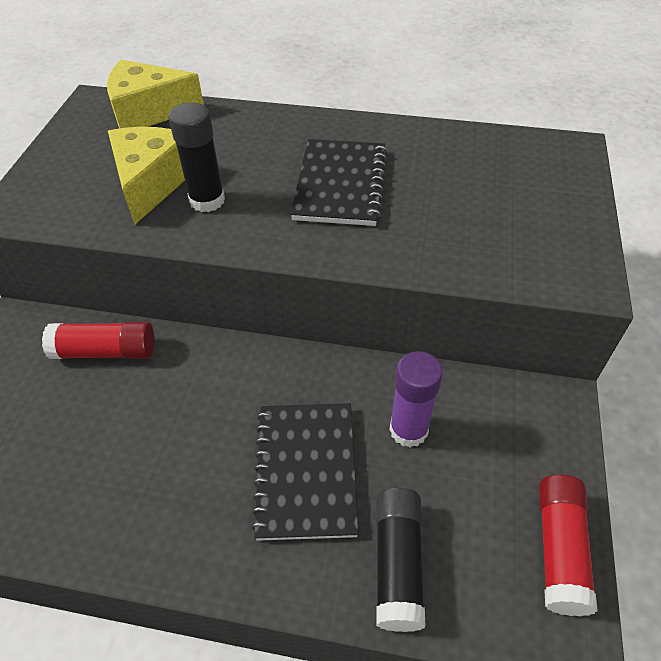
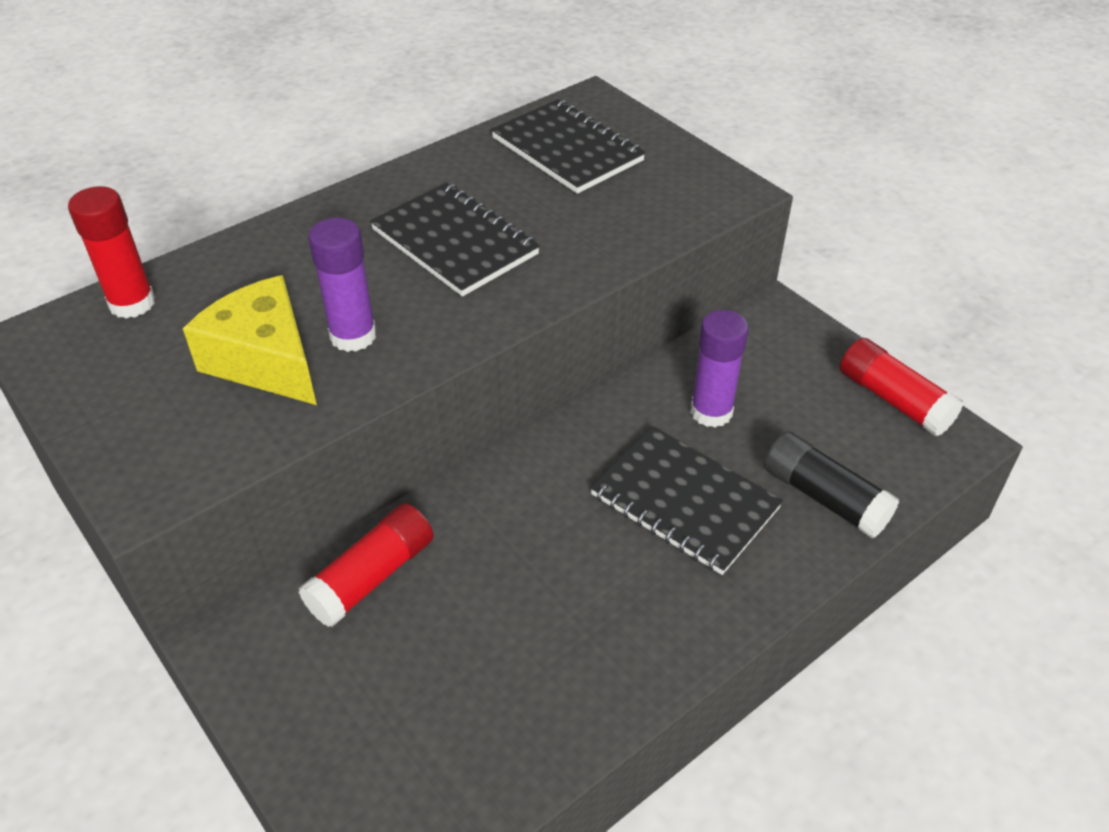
camera: 50 degrees left, 5 degrees down
(149, 111) = (132, 303): yellow cheese -> red glue stick
(207, 200) = (353, 336): black glue stick -> purple glue stick
(501, 171) = (567, 149): none -> black notebook

